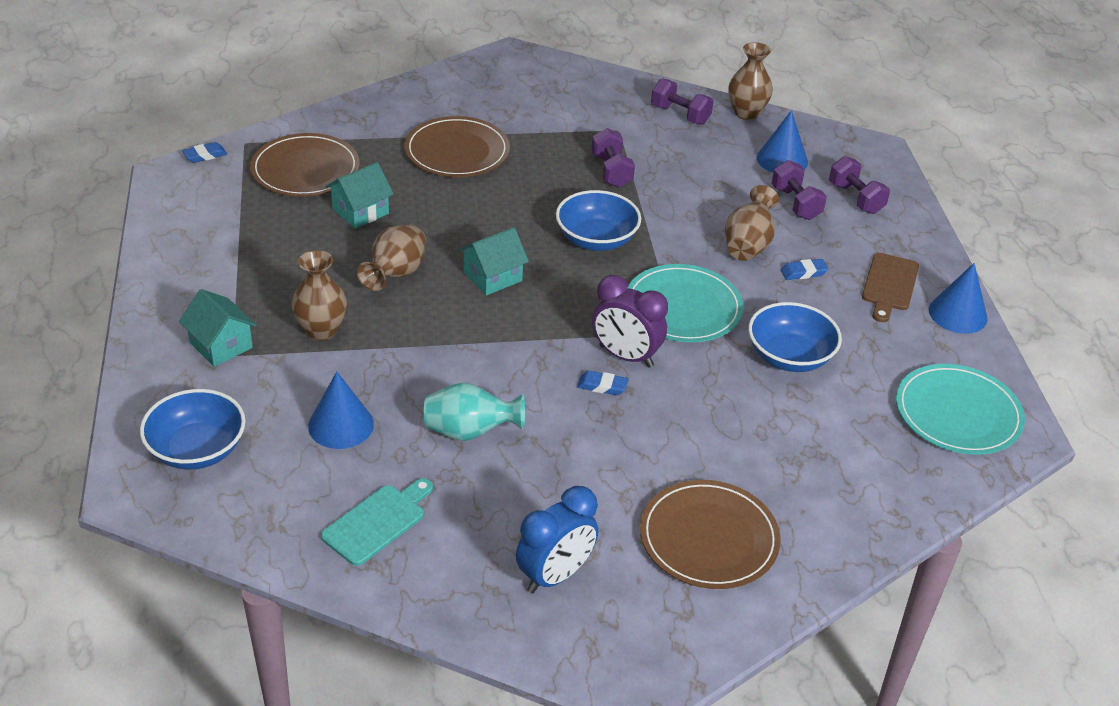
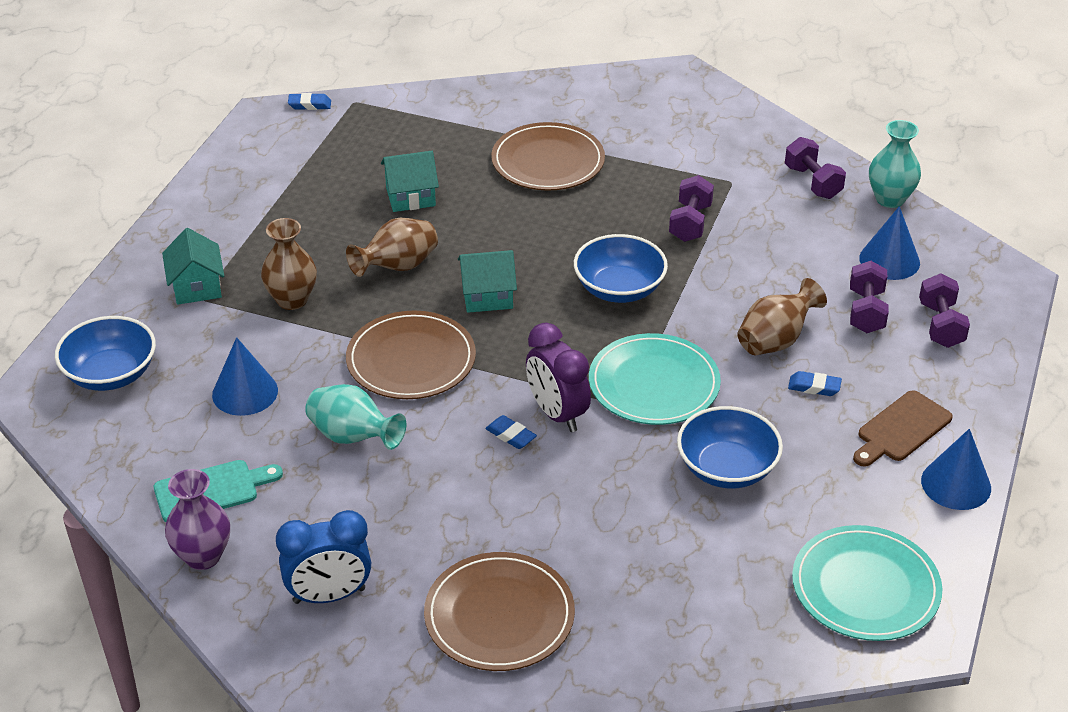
camera: 30 degrees right, 0 degrees up
(305, 169) = (390, 142): brown plate -> brown plate (411, 360)
(415, 583) = (203, 556): none -> purple vase
(746, 113) = (890, 199): brown vase -> turquoise vase

